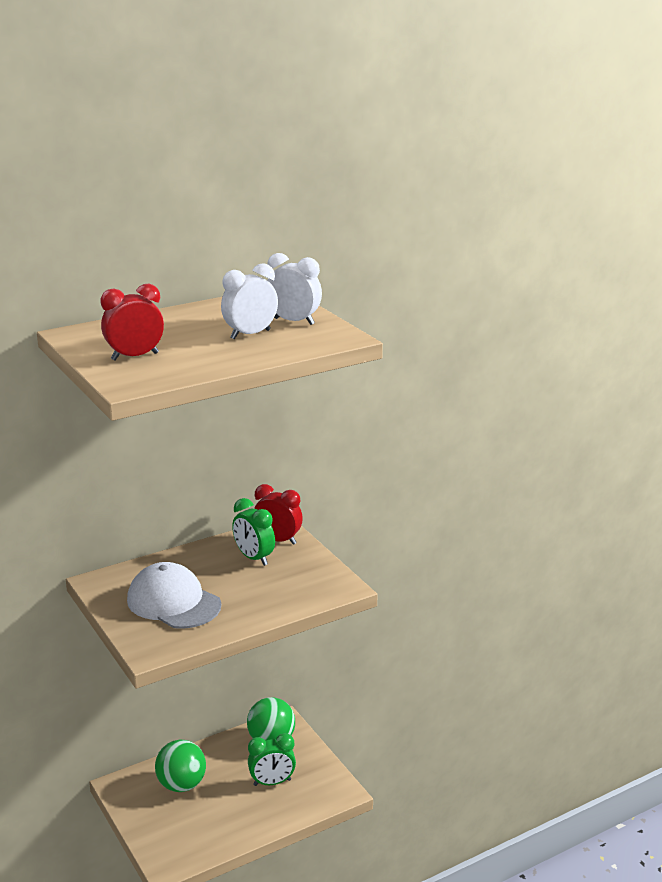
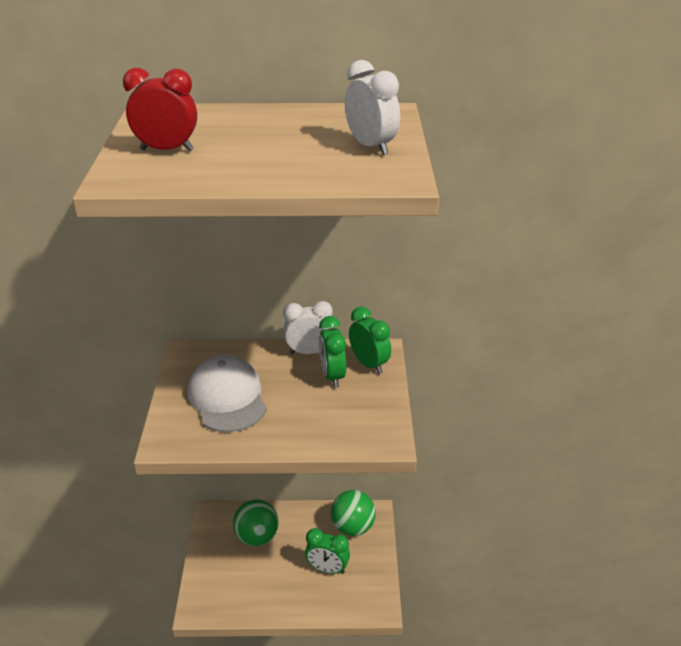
camera: 30 degrees right, 10 degrees up
(250, 334) = (307, 151): white clock -> white clock (309, 352)
(278, 540) = (369, 364): red clock -> green clock

